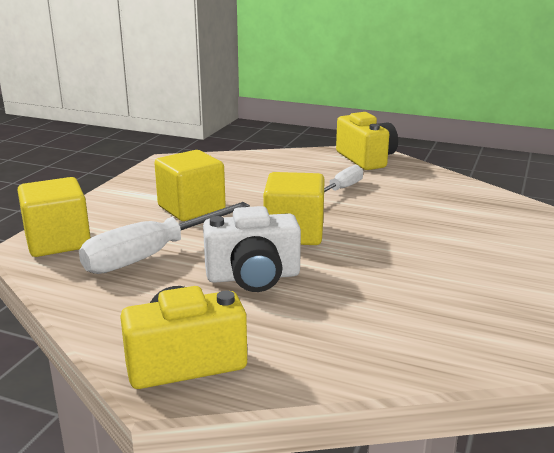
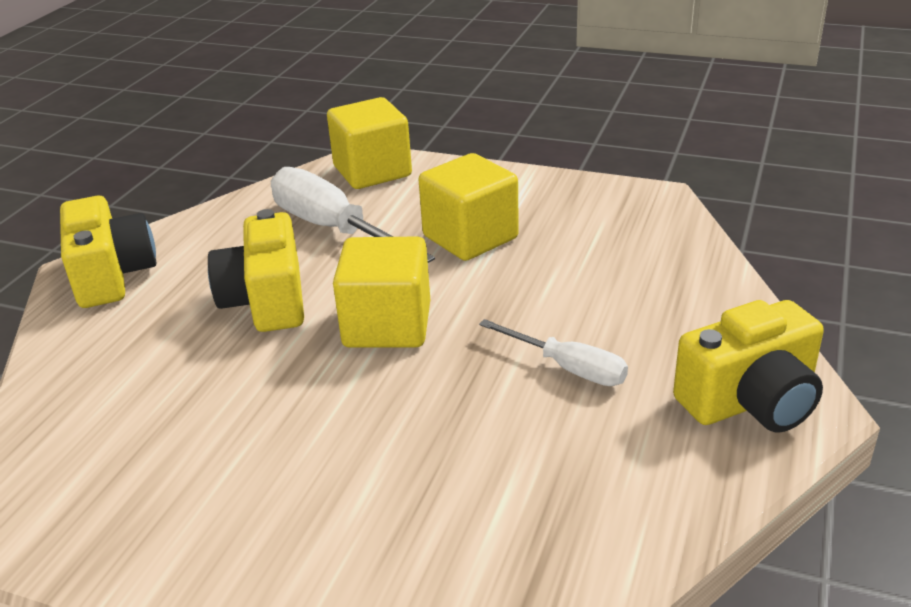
camera: 90 degrees right, 10 degrees up
(253, 277) = (266, 301): white camera -> yellow camera

